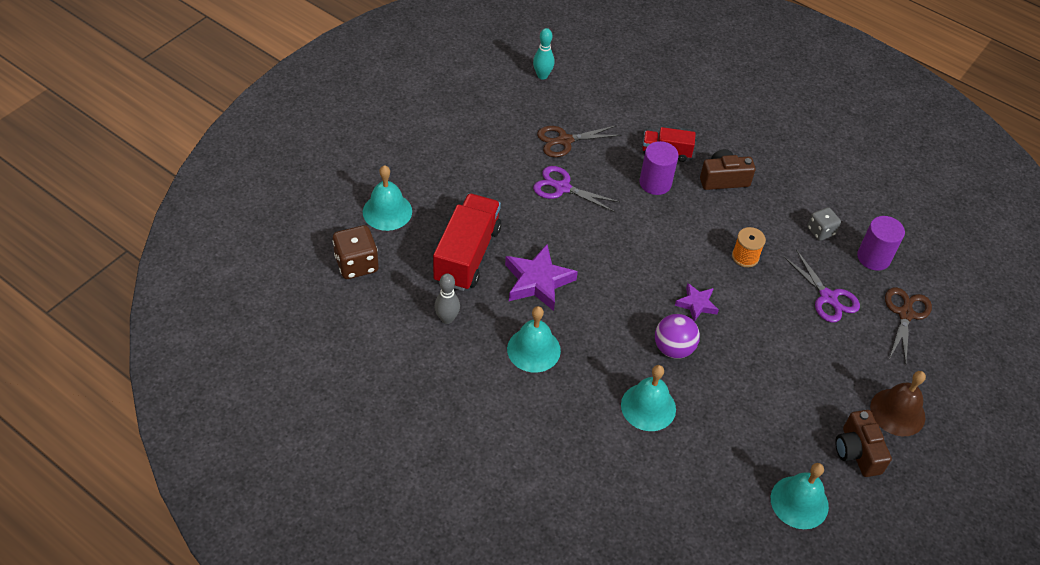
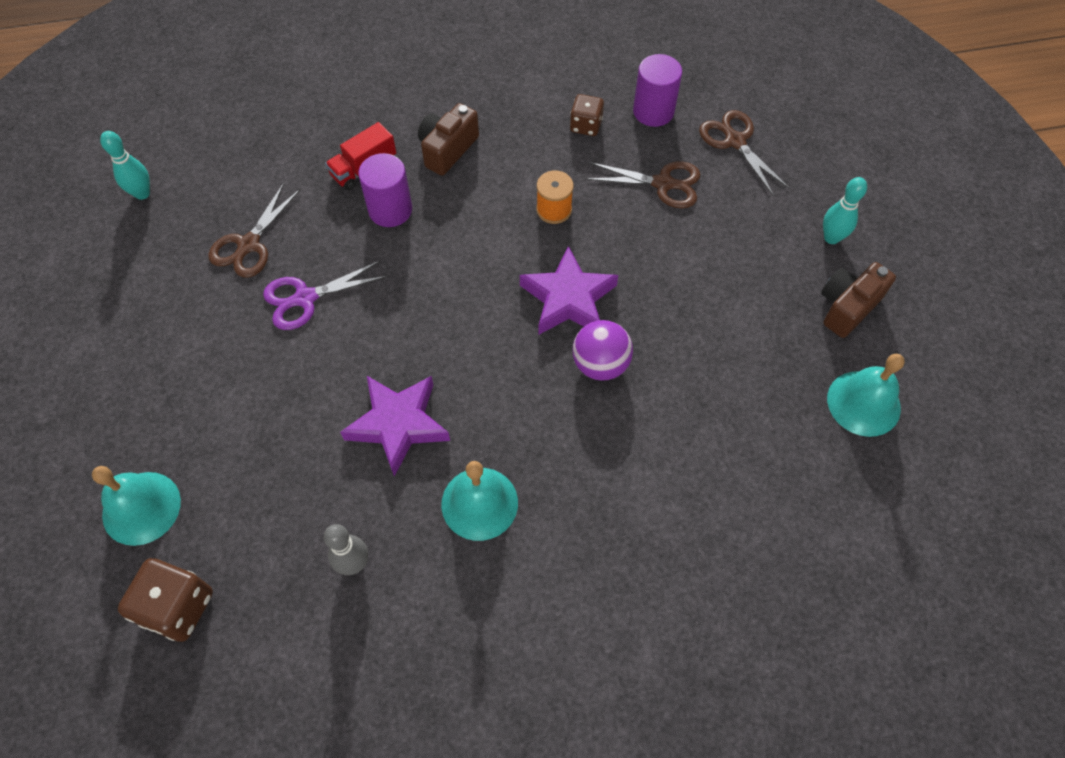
camera: 45 degrees left, 10 degrees up
(467, 255) = (291, 469): red truck -> none
(648, 407) = (648, 448): turquoise bell -> none
(696, 304) = (568, 299): purple star -> purple star, size x1.72
(820, 231) = (586, 126): grey dice -> brown dice
(828, 297) = (663, 184): purple scissors -> brown scissors
(857, 452) = (847, 307): brown camera -> brown camera turned 105 degrees clockwise
(897, 412) = (831, 238): brown bell -> turquoise bowling pin

